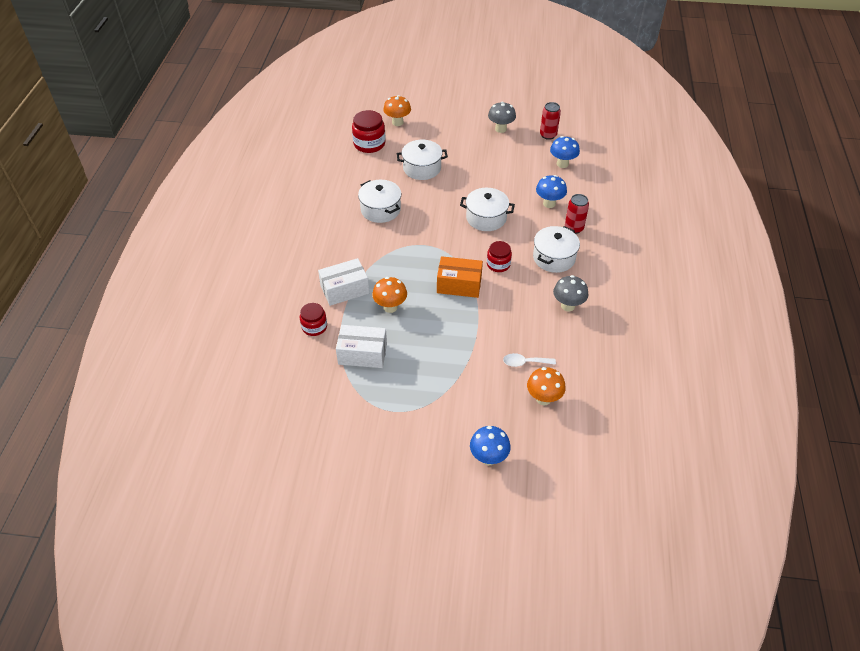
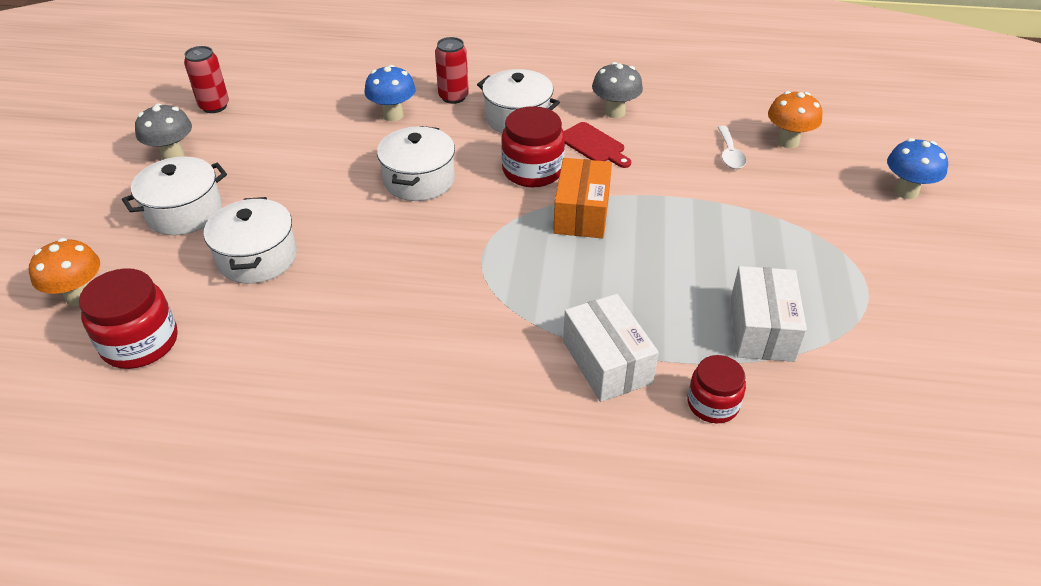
camera: 90 degrees left, 5 degrees down
(380, 210) = (374, 316): white pot -> white pot (184, 212)
(390, 307) = (643, 295): orange mushroom -> none
(498, 264) = (532, 170): red jar -> red jar, size x1.55
(528, 293) = (593, 145): none -> red cutting board
(562, 164) = (297, 97): blue mushroom -> none

